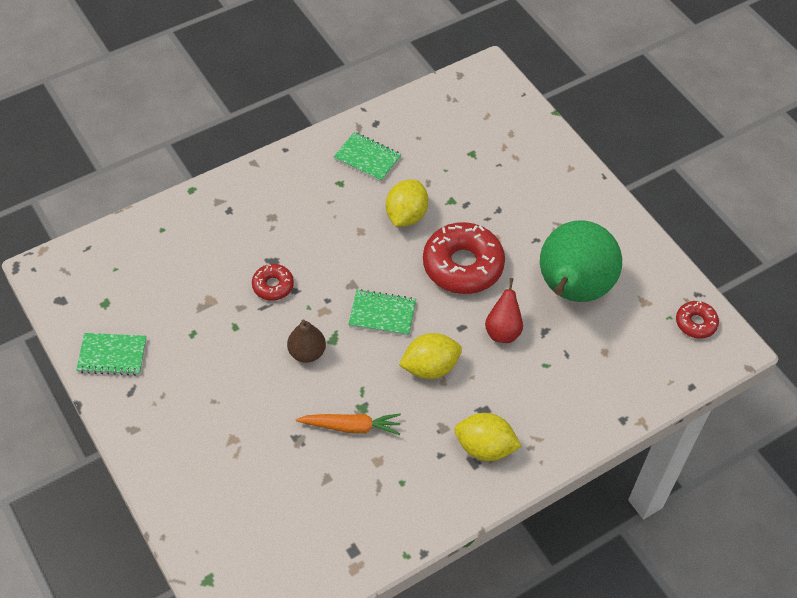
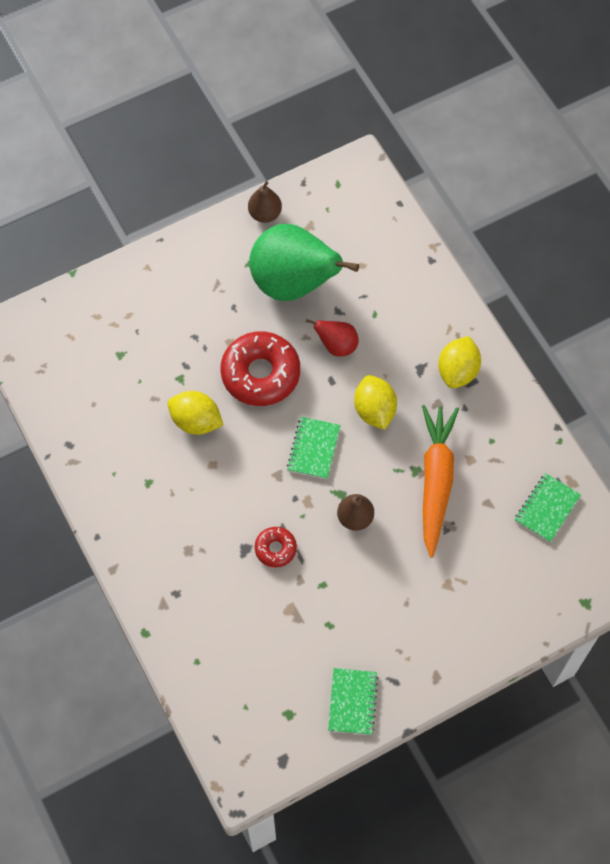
camera: 85 degrees left, 10 degrees up
(351, 427) = (436, 480): orange carrot -> orange carrot, size x1.68
(367, 158) = (117, 454): green notebook -> green notebook (547, 508)
(651, 261) = (265, 214): none -> brown pear
(695, 323) = (334, 189): red donut -> none

